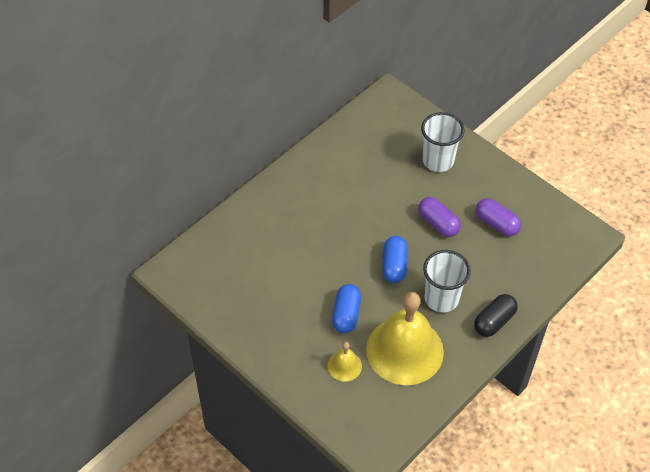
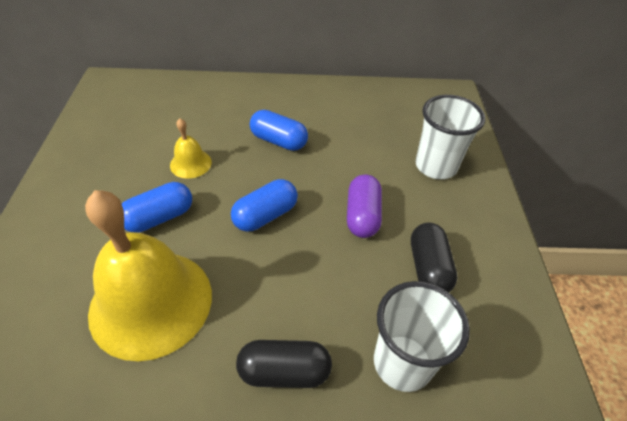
camera: 45 degrees right, 5 degrees down
(339, 217) = (279, 141): none -> blue capsule
(344, 366) = (82, 260): yellow bell -> yellow bell (190, 163)
(441, 299) = (263, 287): white cup -> white cup (402, 363)
(496, 224) = (428, 267): purple capsule -> black capsule

